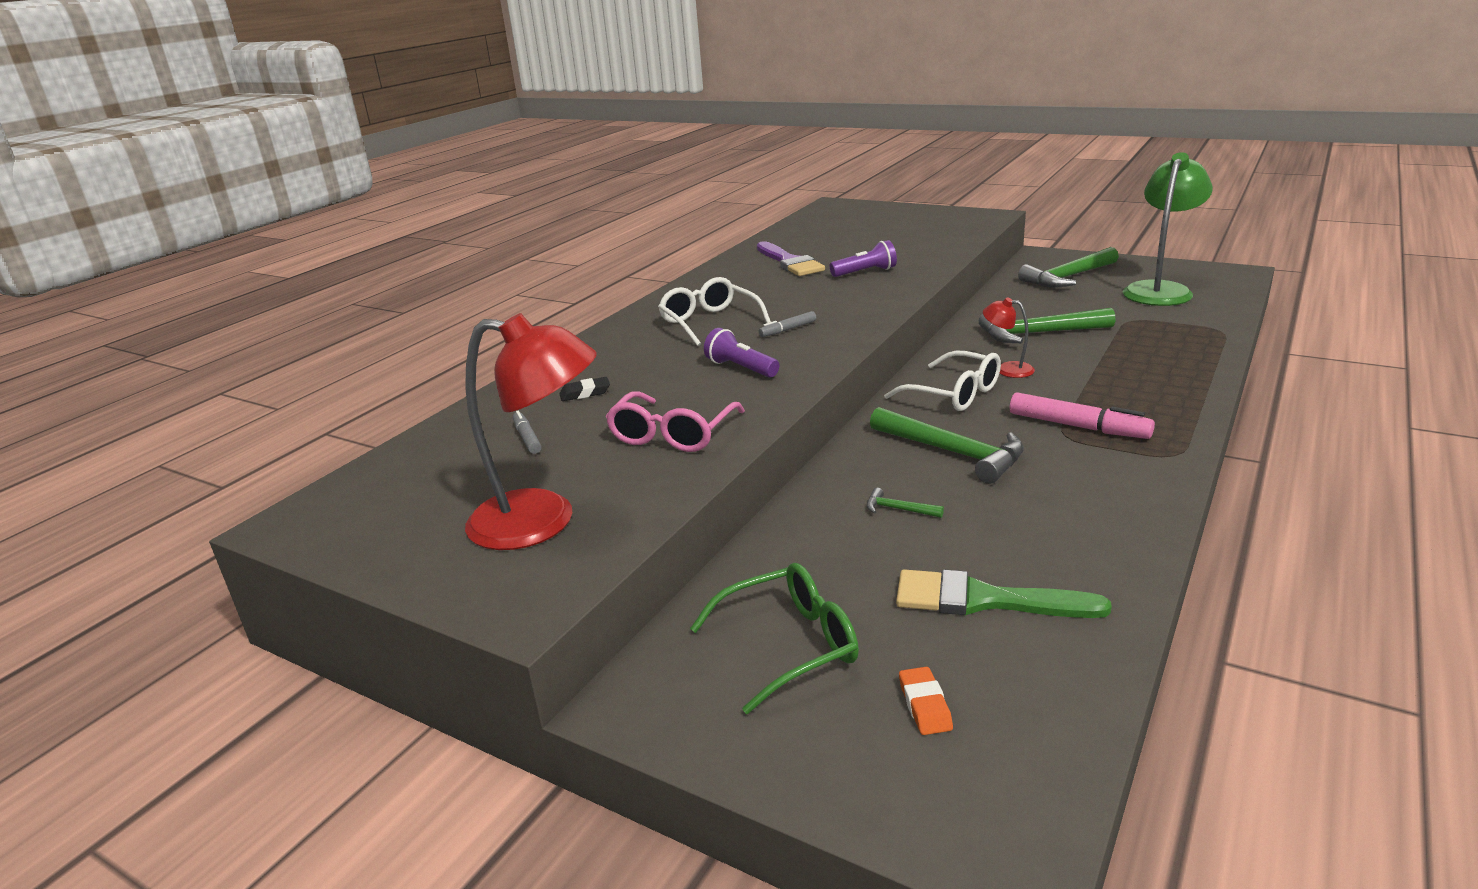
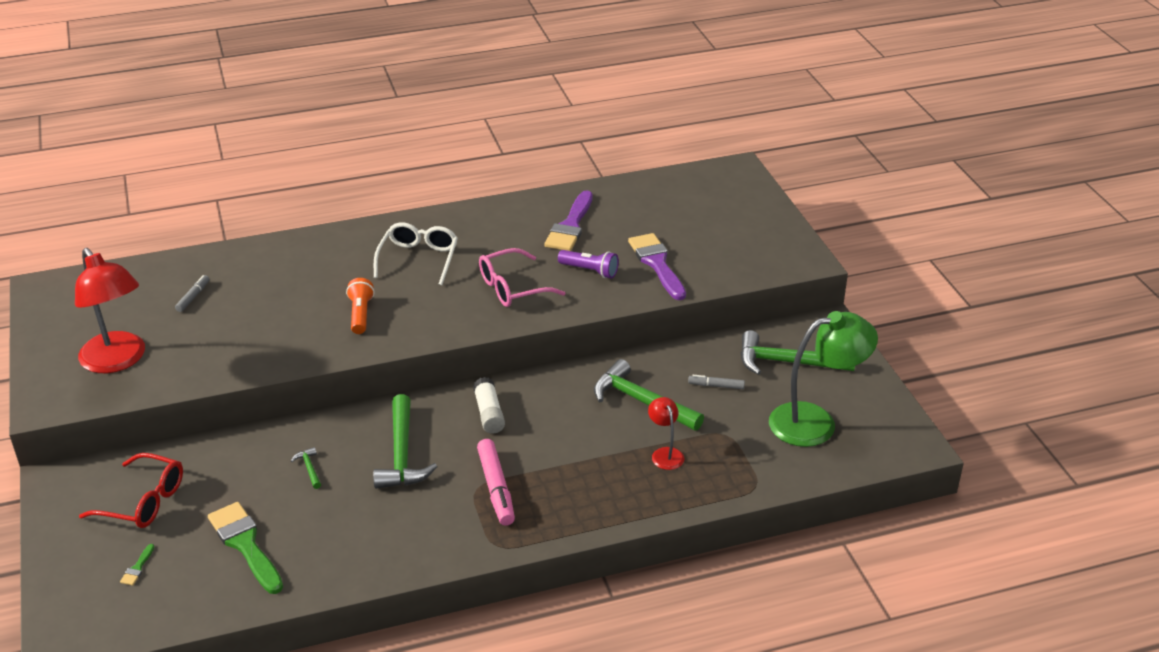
camera: 40 degrees right, 10 degrees up
(585, 393) = (265, 279): black eraser -> none
(672, 435) = (247, 343): pink glasses -> pink glasses (512, 288)
(741, 368) = (360, 314): purple flashlight -> orange flashlight
(788, 329) = (442, 297): grey marker -> grey marker (716, 386)
(790, 645) = (144, 501): green glasses -> red glasses
(902, 252) = (657, 264): none -> purple brush
(924, 705) = (137, 568): orange eraser -> green brush
(954, 394) = (489, 413): white glasses -> white glue stick
(1007, 369) = (557, 417): red lamp -> red lamp (665, 453)

